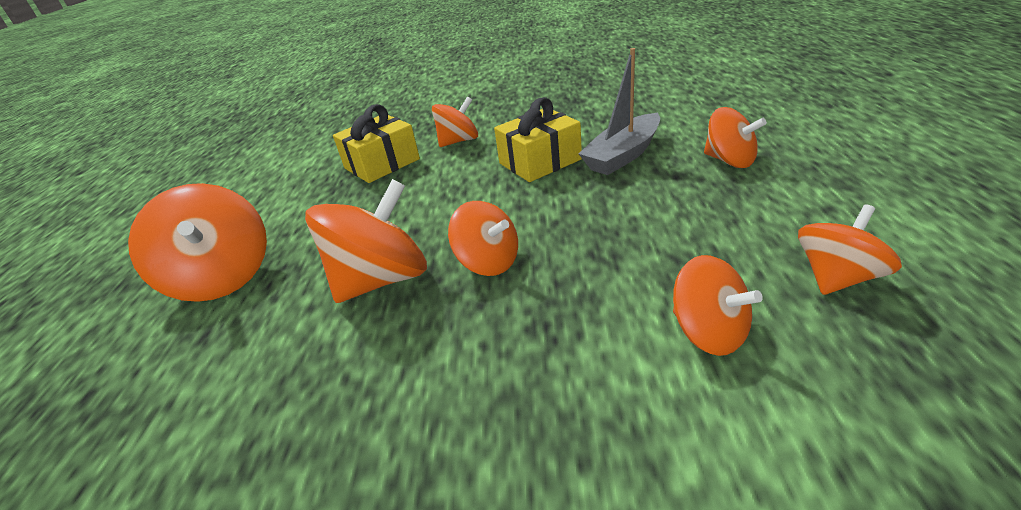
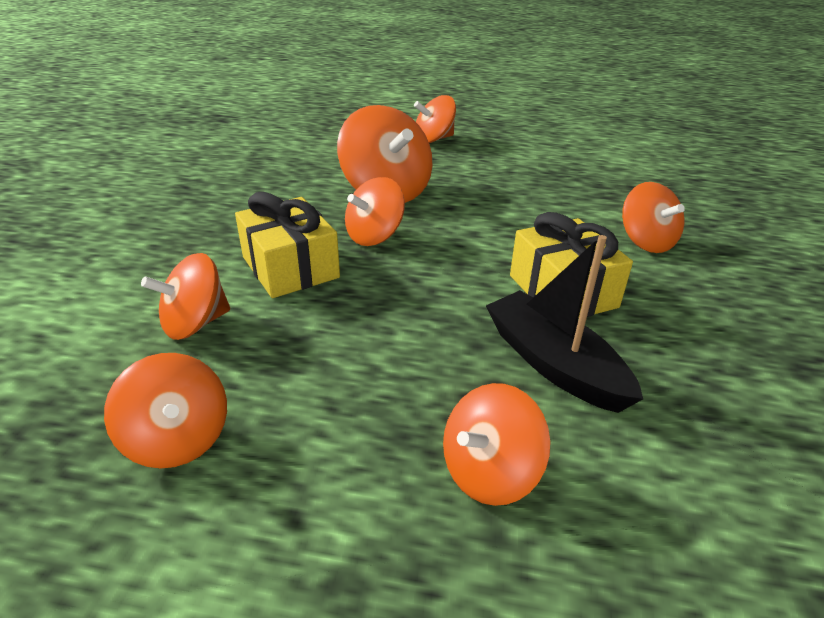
camera: 95 degrees right, 0 degrees up
(222, 277) = (434, 139): orange spinning top -> orange spinning top, size x0.63
(382, 164) = (598, 194): yellow gift -> yellow gift (290, 267)
(623, 155) = (554, 364): grey boat -> black boat

